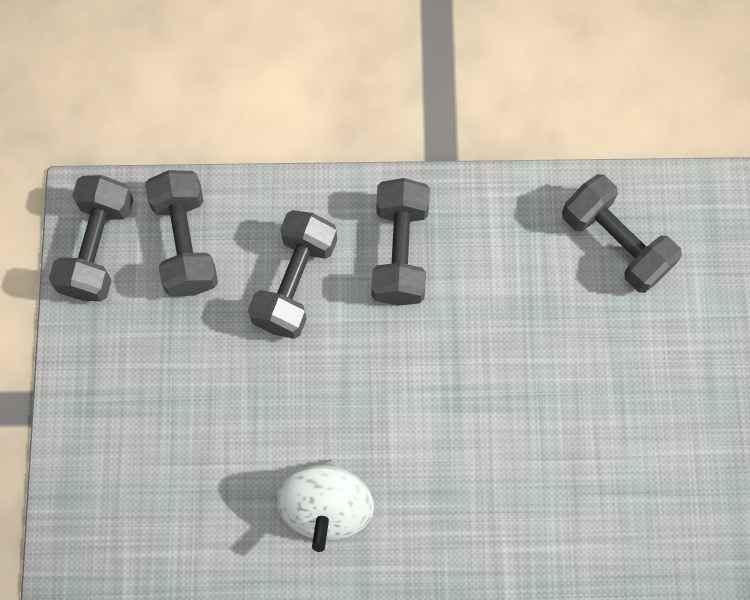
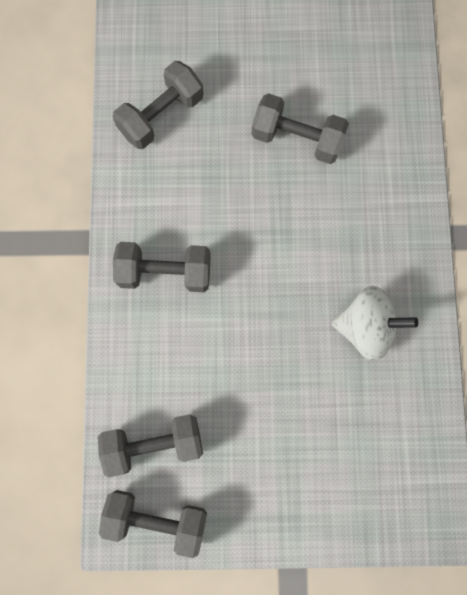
camera: 90 degrees left, 5 degrees up
(295, 283) = (189, 354): grey dumbbell -> grey dumbbell (297, 138)

